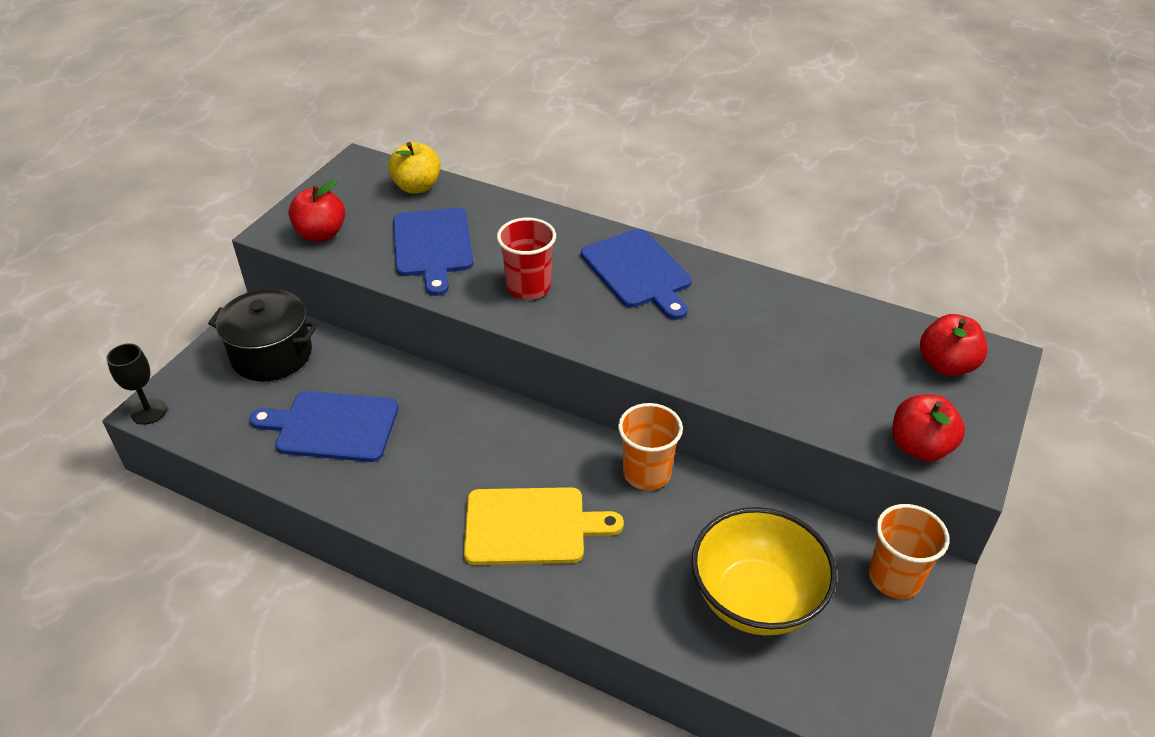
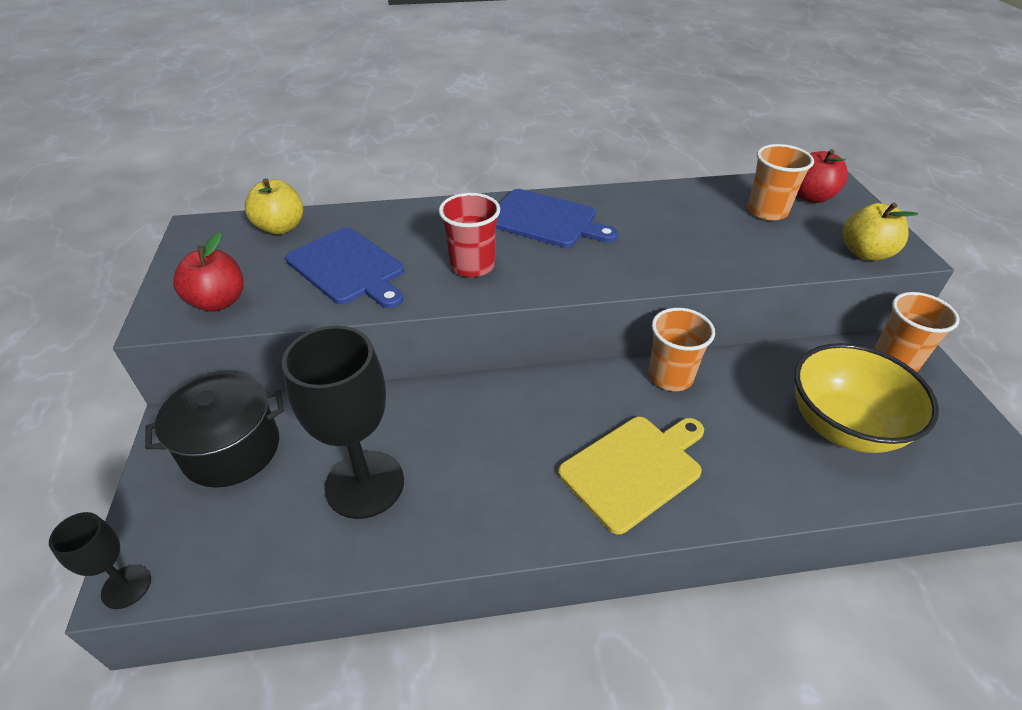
camera: 35 degrees left, 0 degrees up
(332, 426) = (365, 484): blue cutting board -> black goblet
(873, 358) = (767, 211): none -> orange cup
(920, 447) = (865, 253): red apple -> yellow apple

